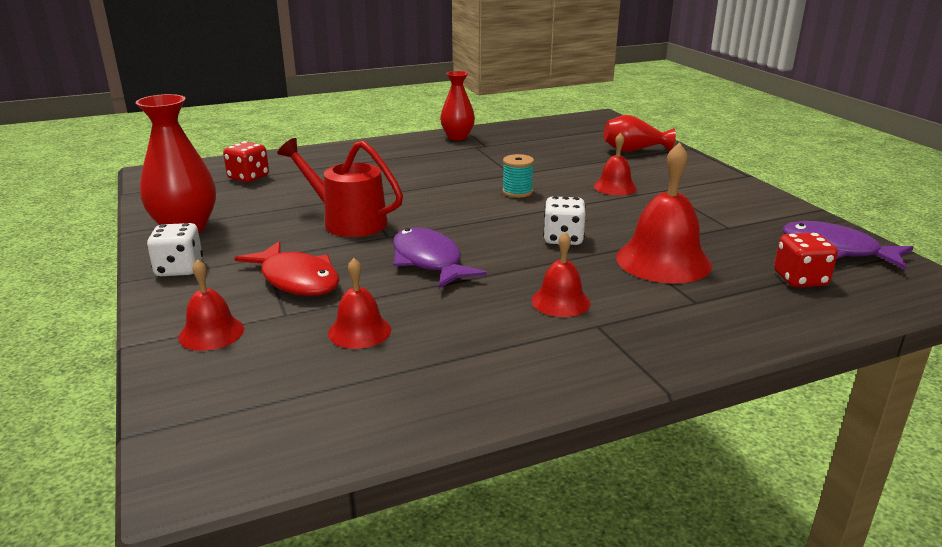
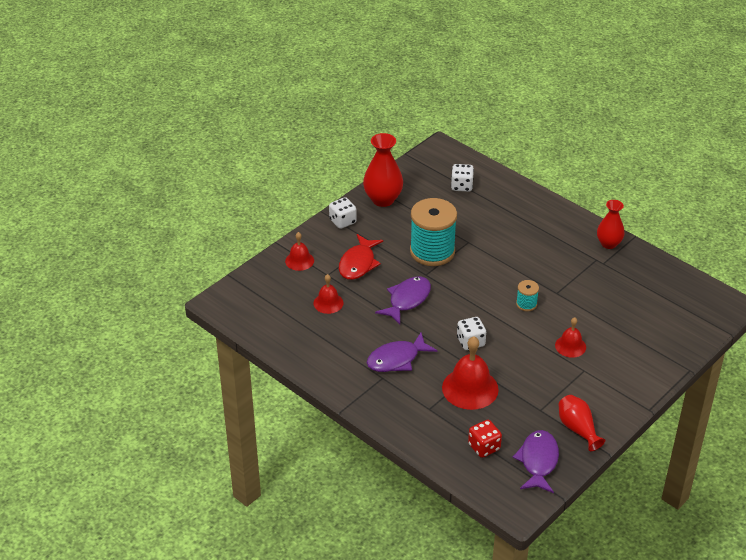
camera: 65 degrees right, 15 degrees up
(248, 177) = (461, 186): red dice -> white dice
(347, 221) = (432, 251): red watering can -> turquoise spool
(560, 301) = (397, 359): red bell -> purple fish
(633, 150) = (656, 340): red vase -> red vase (578, 429)

